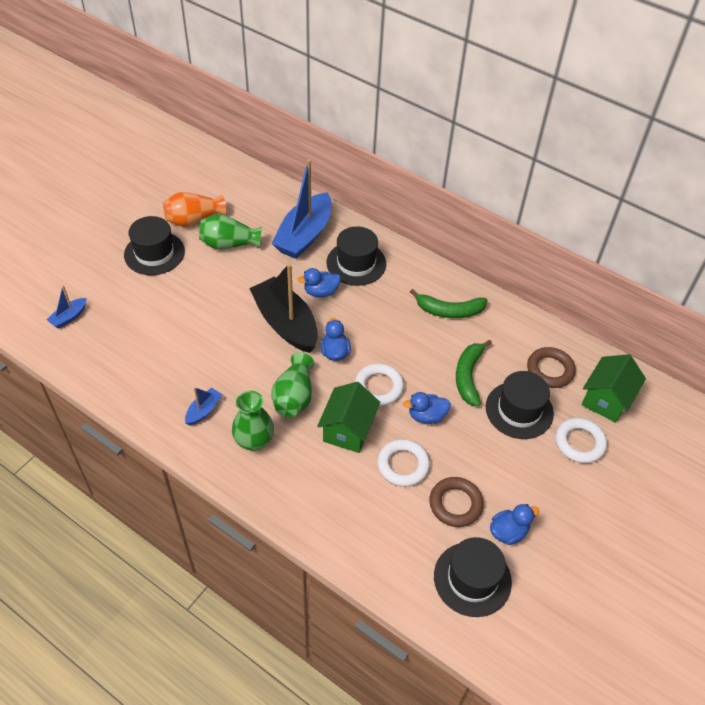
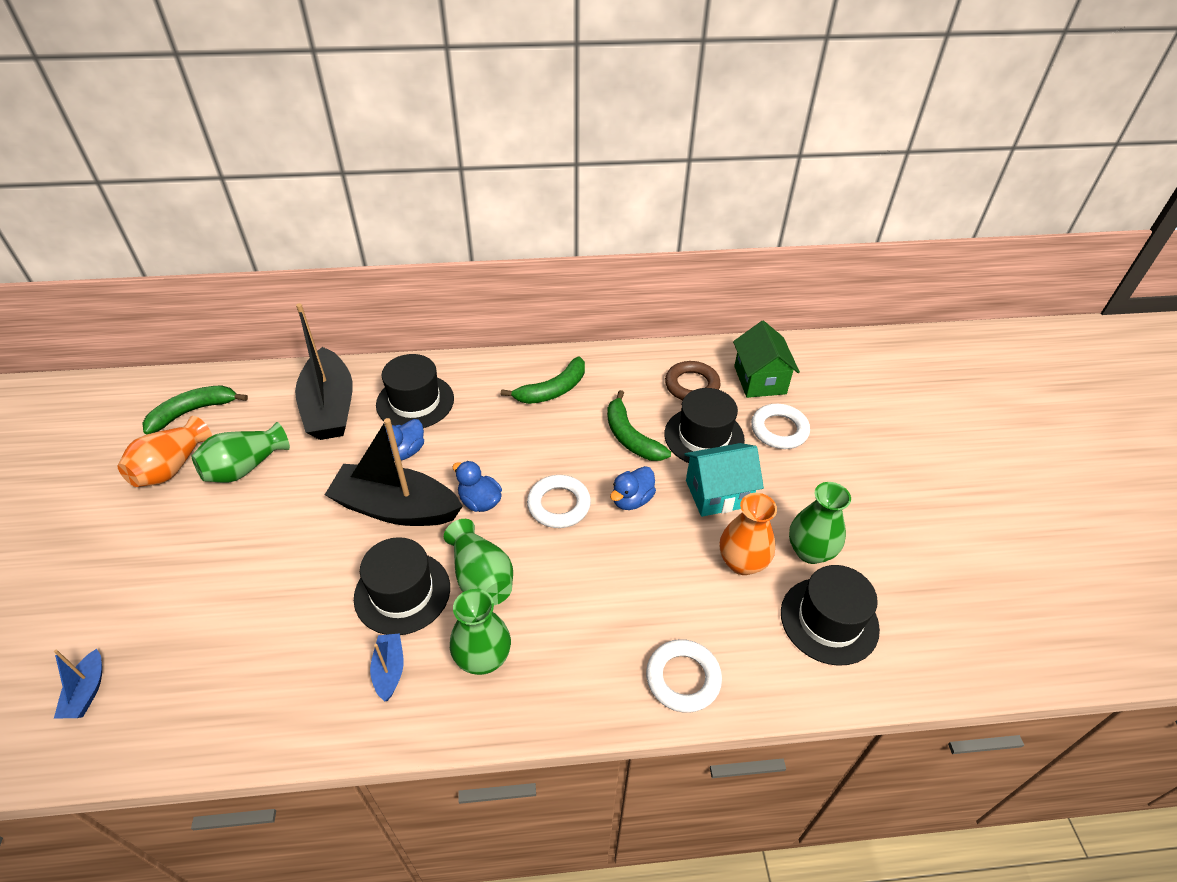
camera: 40 degrees left, 5 degrees down
(154, 253) = (150, 535): black hat -> black hat (402, 592)
(230, 191) = (193, 412): none -> green banana
(304, 235) = (330, 407): blue boat -> black boat
(348, 430) = (571, 569): green house -> none
(403, 465) = (659, 563): white ring -> white ring (683, 678)
(455, 504) = (742, 562): brown ring -> orange vase
(487, 452) = (718, 493): none -> turquoise house
(508, 532) = (810, 551): blue duck -> green vase

